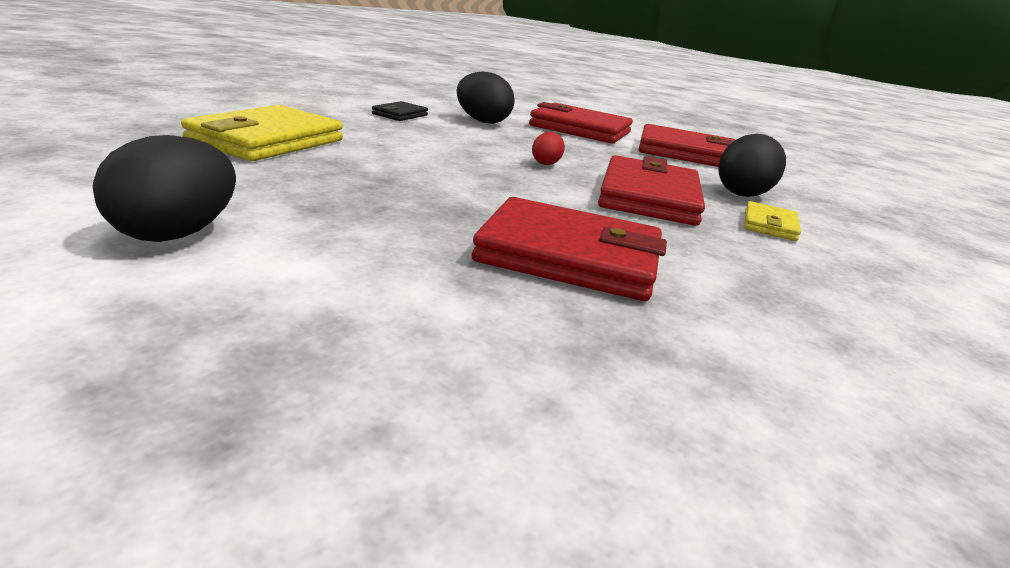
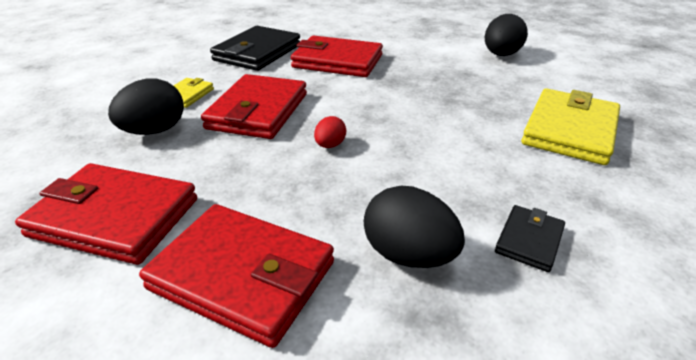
camera: 175 degrees left, 10 degrees up
(763, 298) = (257, 53): none -> black wallet

